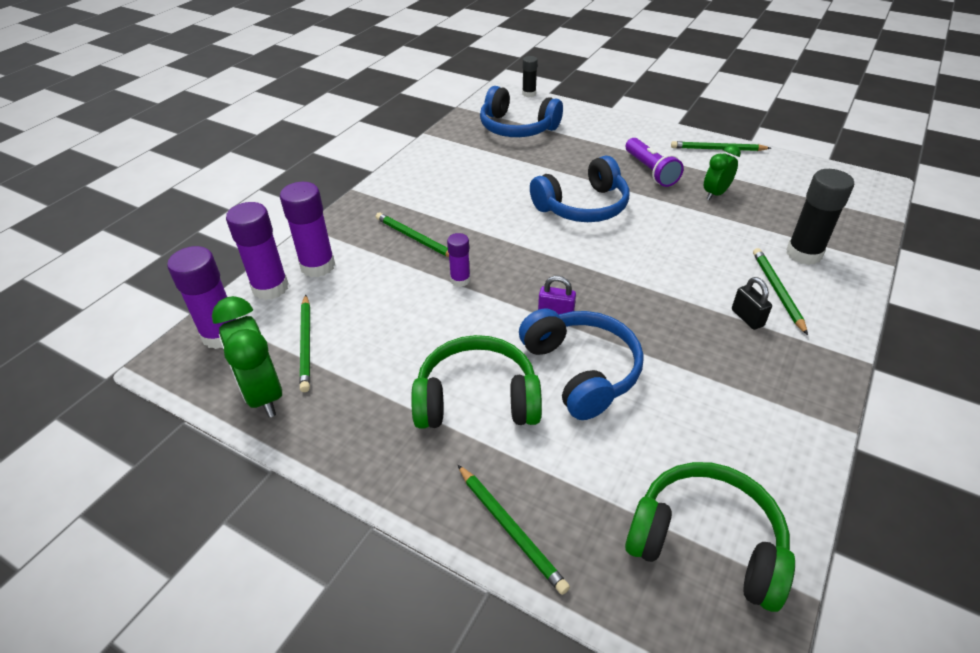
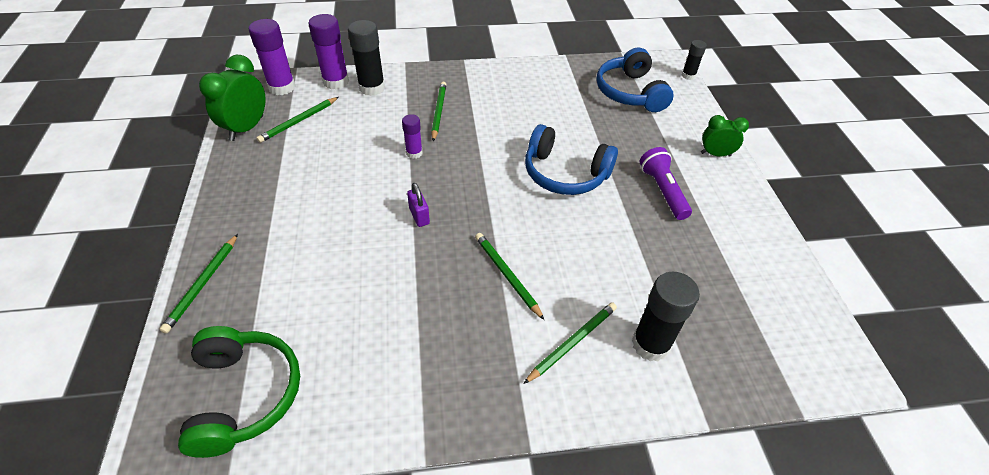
camera: 50 degrees right, 5 degrees up
(317, 266) = (372, 88): purple glue stick -> black glue stick
(477, 399) = (304, 217): green headphones -> none
(581, 371) = (369, 256): blue headphones -> none
(650, 171) = (662, 191): purple flashlight -> purple flashlight turned 135 degrees clockwise
(715, 194) = (677, 246): green clock -> green clock (715, 154)
(717, 149) = (755, 221): green pencil -> green pencil (507, 275)
(747, 318) = (515, 333): black padlock -> none

